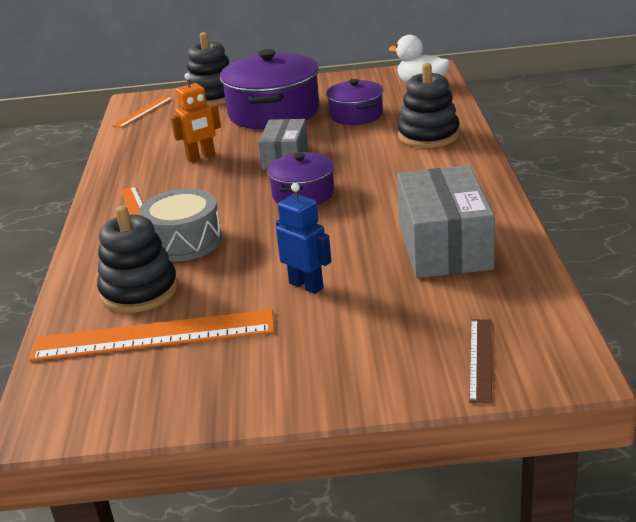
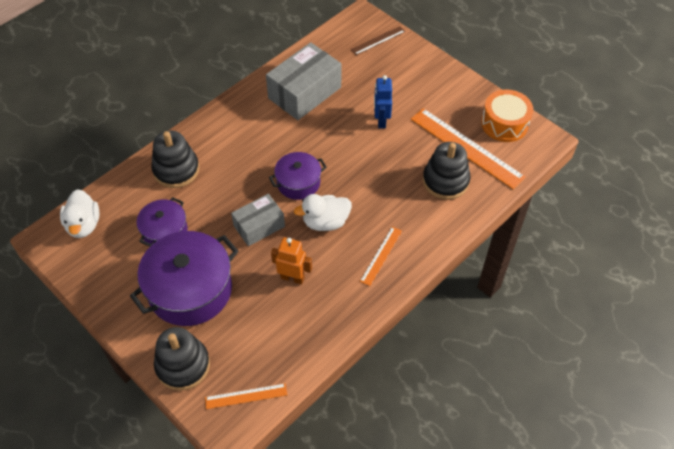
camera: 135 degrees left, 25 degrees up
(128, 399) = (504, 123): none -> orange drum
(184, 241) = (391, 199): grey drum -> none
(228, 192) = (325, 222): none -> white duck

